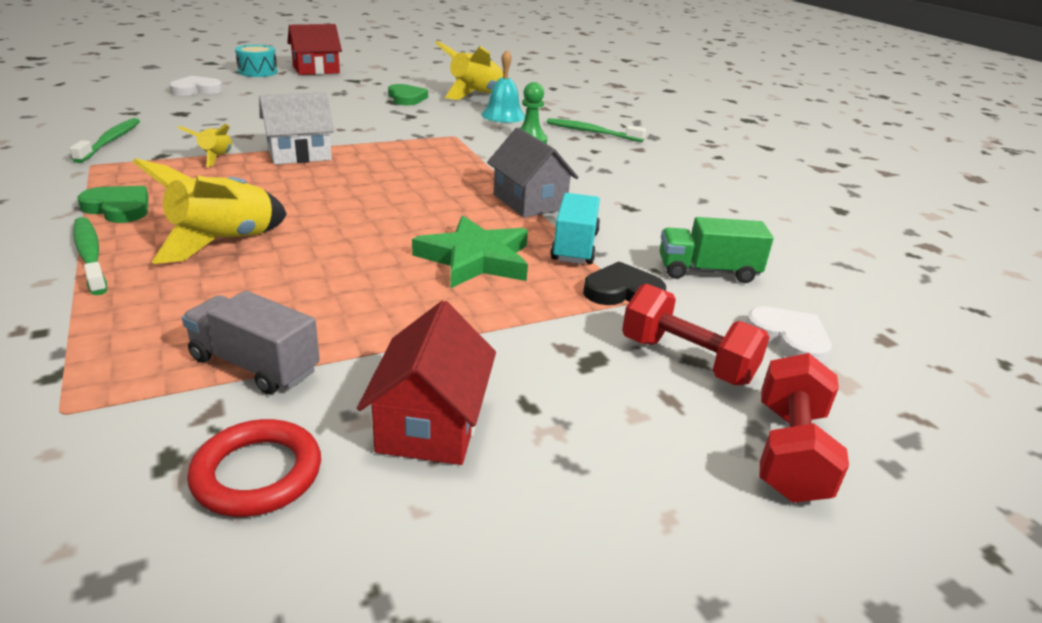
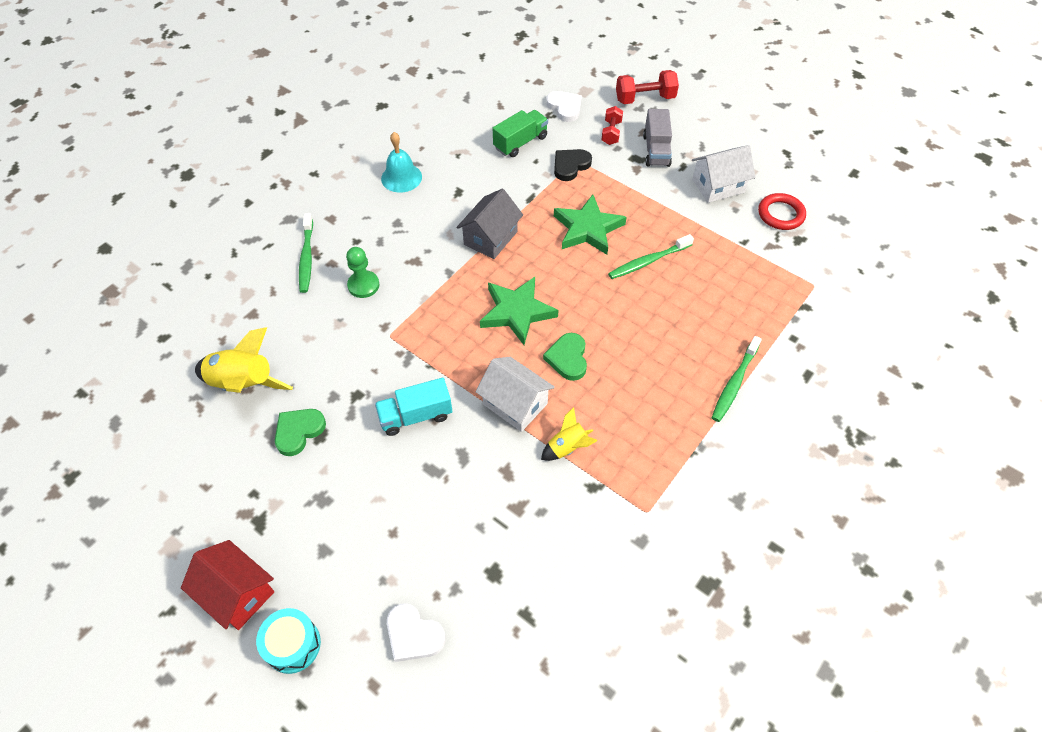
camera: 115 degrees left, 25 degrees up
(110, 141) = (599, 551): green toothbrush -> green toothbrush (648, 261)
(118, 208) = (683, 425): green heart -> green heart (568, 358)
(224, 242) = (669, 339): yellow rocket -> none
(255, 365) = (739, 252): grey truck -> grey truck (656, 150)
(402, 184) = (517, 312): none -> green star
(430, 424) = (718, 186): red house -> white house
(503, 115) = (301, 332): turquoise bell -> turquoise bell (401, 177)
(575, 246) = (536, 197): turquoise truck -> turquoise truck (415, 416)
(622, 291) = (570, 166): black heart -> black heart turned 75 degrees clockwise
(687, 360) = (611, 133): red dumbbell -> red dumbbell, size x0.65
(707, 271) = (520, 142): green truck -> green truck turned 105 degrees counterclockwise
(789, 339) = (565, 108): white heart -> white heart turned 120 degrees clockwise

